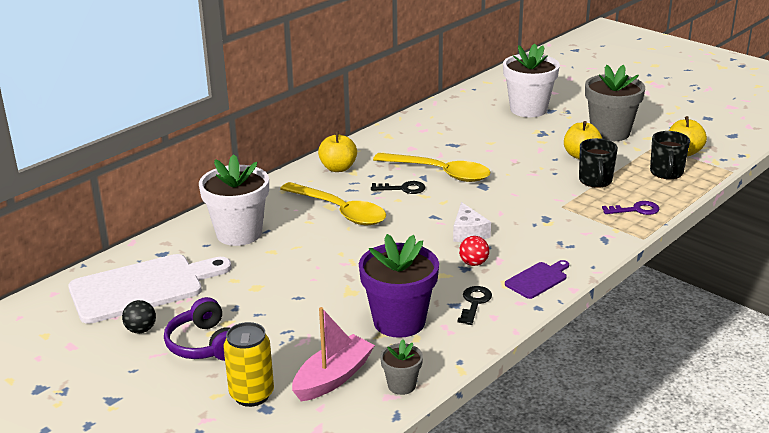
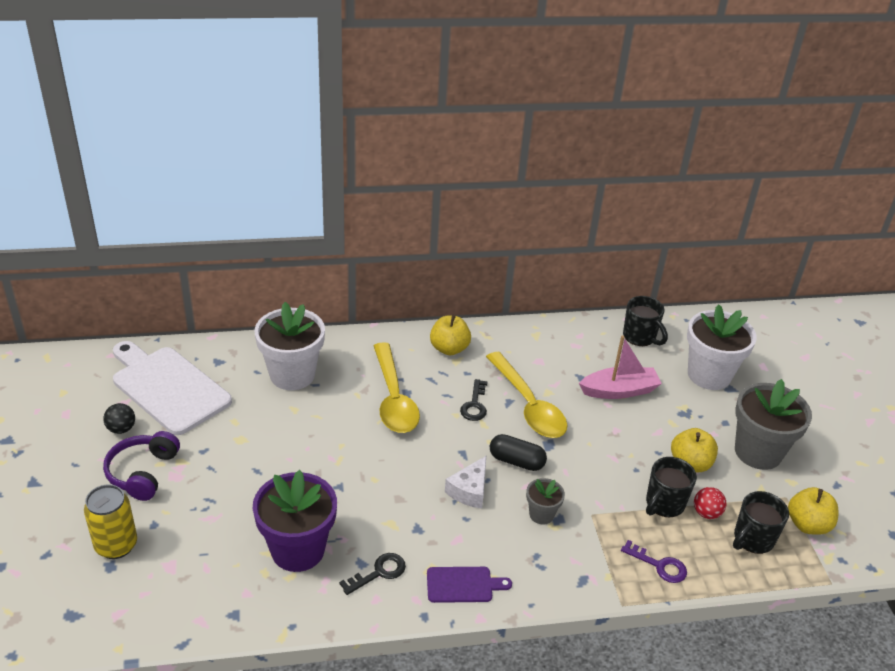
camera: 35 degrees right, 10 degrees up
(142, 287) = (168, 387): white cutting board -> white cutting board turned 150 degrees counterclockwise
(333, 378) = (185, 571): pink boat -> pink boat (619, 391)
(401, 385) = (221, 617): grey flower pot -> grey flower pot (541, 514)
(403, 189) = (474, 405): black key -> black key turned 60 degrees clockwise
(458, 109) = (640, 337): none -> black mug
(473, 263) = (431, 528): red ball -> red ball (706, 513)
(476, 203) = (516, 461): none -> black capsule

